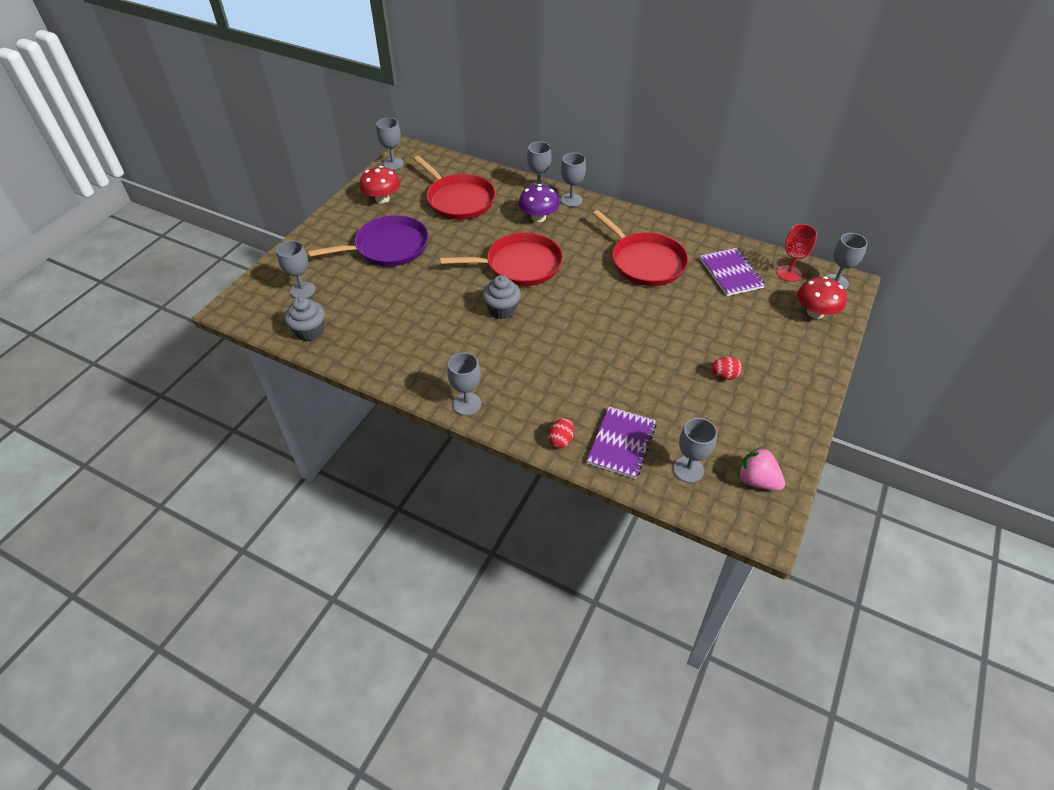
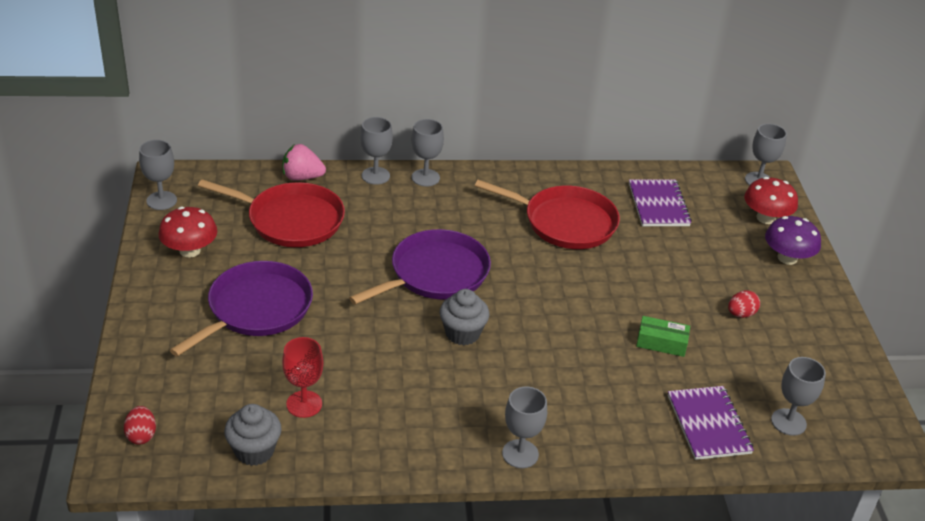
camera: 35 degrees left, 10 degrees down
(303, 290) = (194, 404): grey goblet -> none
(519, 265) = (435, 274): red pan -> purple pan
(538, 217) = (406, 210): purple mushroom -> purple mushroom (787, 258)
(560, 440) = (649, 448): red egg -> red egg (141, 435)
(639, 371) = (661, 343): none -> green box
(731, 273) = (658, 205): purple notebook -> purple notebook turned 45 degrees clockwise
(756, 480) = (852, 405): pink strawberry -> pink strawberry (302, 177)
(788, 273) = (710, 186): red goblet -> red goblet (304, 404)

